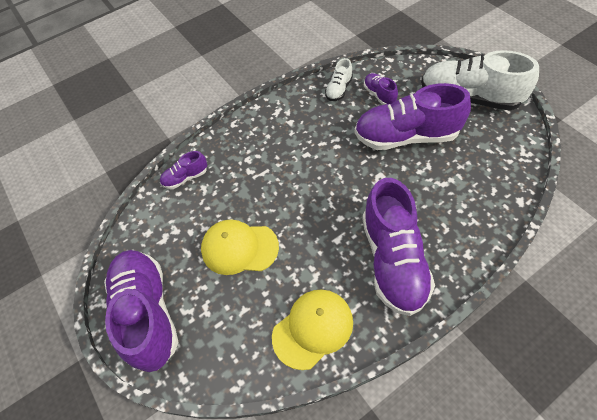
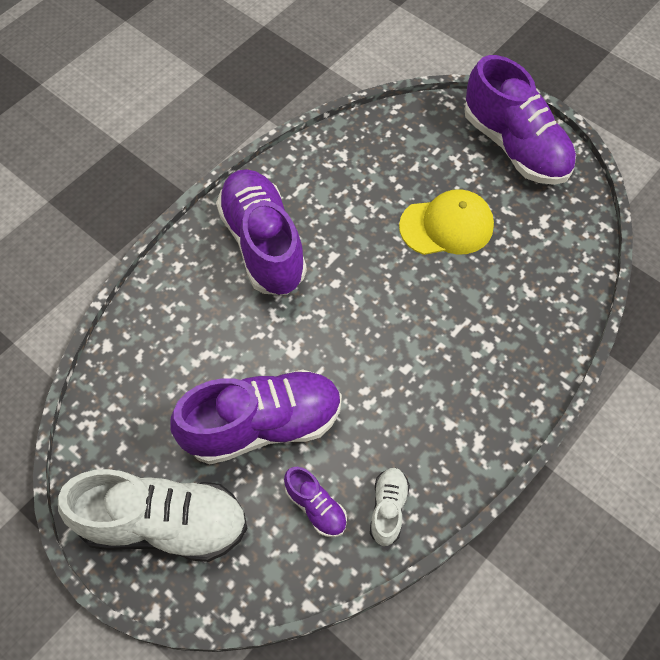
camera: 160 degrees right, 5 degrees up
(185, 178) = (562, 302): purple shoe -> none
(313, 328) = (337, 164): yellow cap -> none

